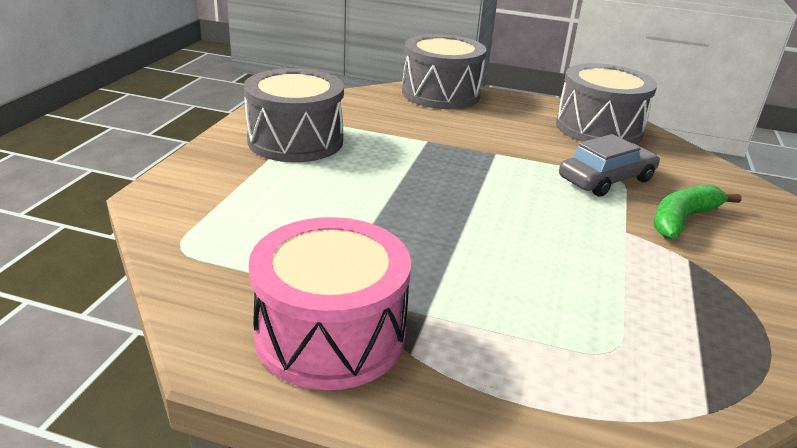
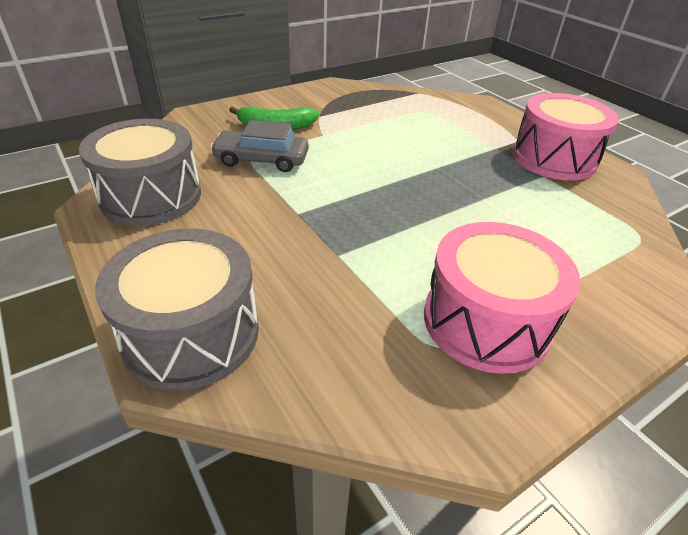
camera: 140 degrees left, 10 degrees up
(295, 141) = (486, 321): grey drum -> pink drum

